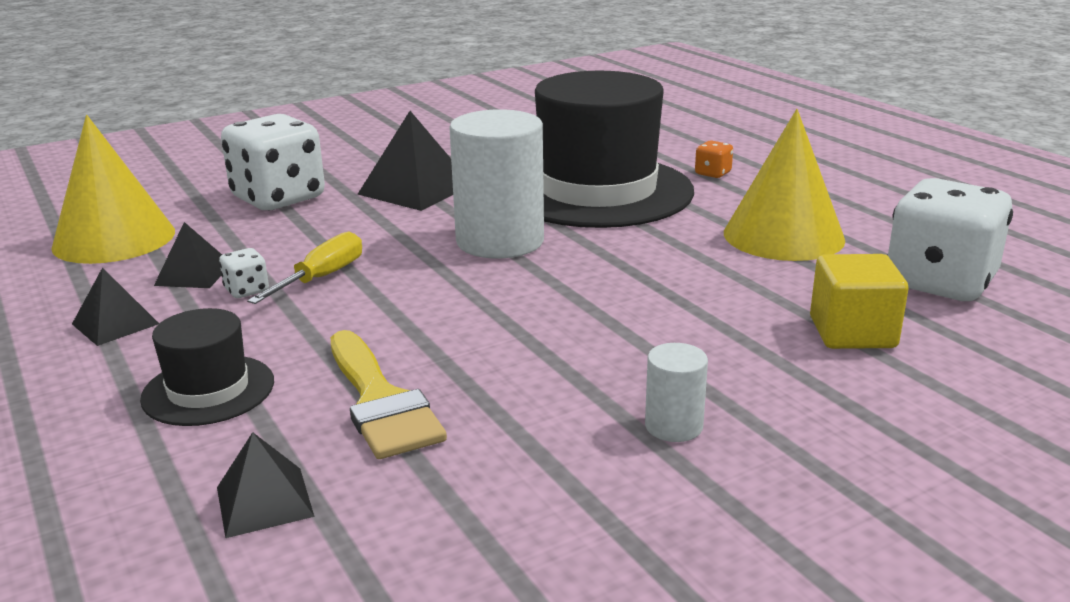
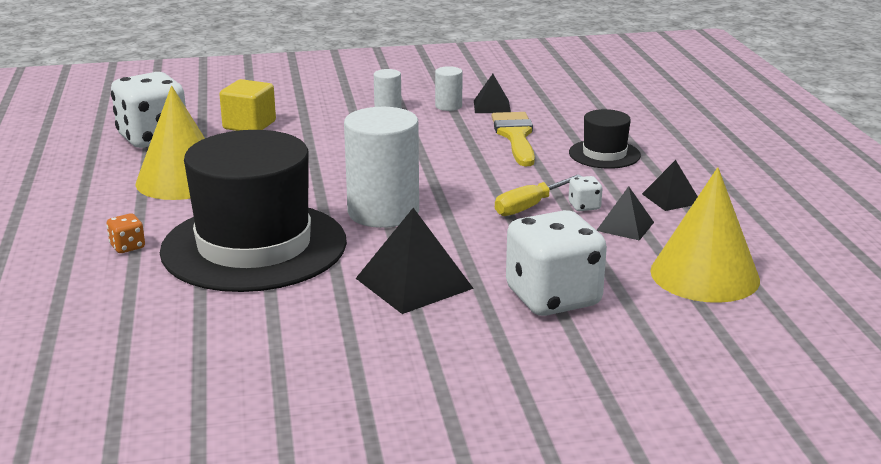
camera: 160 degrees left, 0 degrees up
(264, 501) = (575, 114): black pyramid -> black pyramid (492, 106)
(559, 464) = (448, 106): none -> white cylinder

